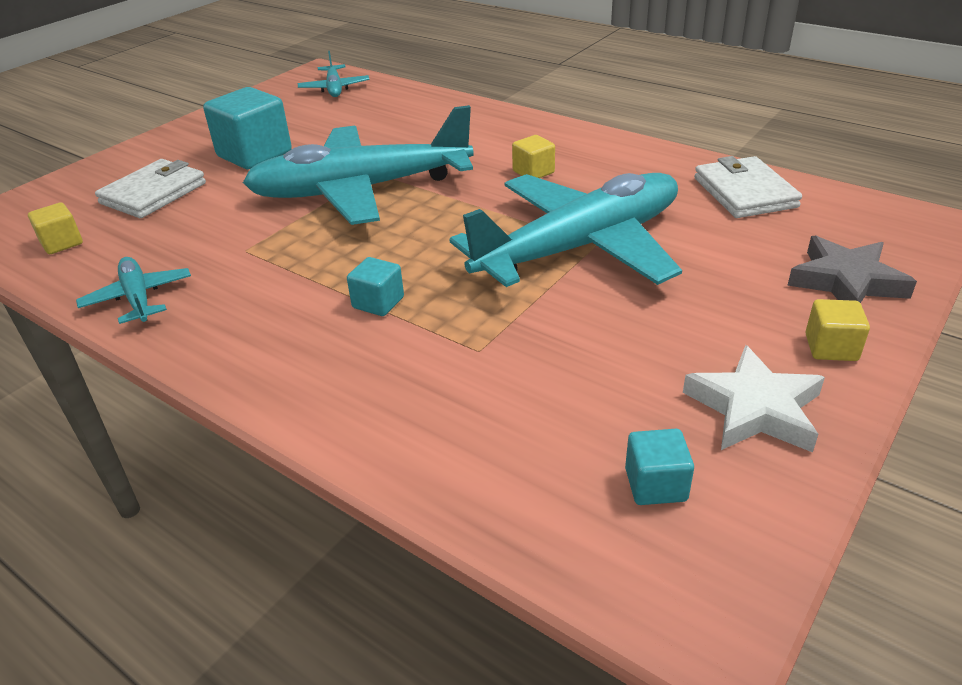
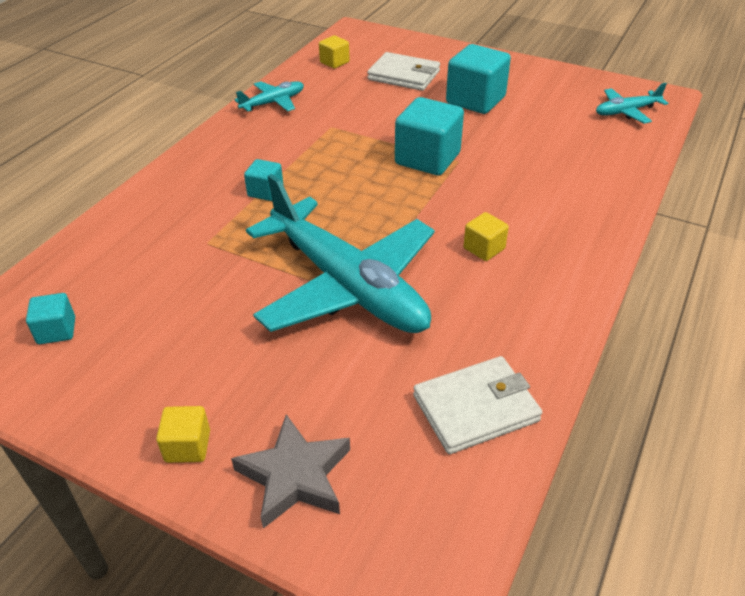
camera: 80 degrees right, 5 degrees up
(361, 190) = (427, 159): turquoise plane -> turquoise cube
(754, 409) = (118, 386): white star -> none

